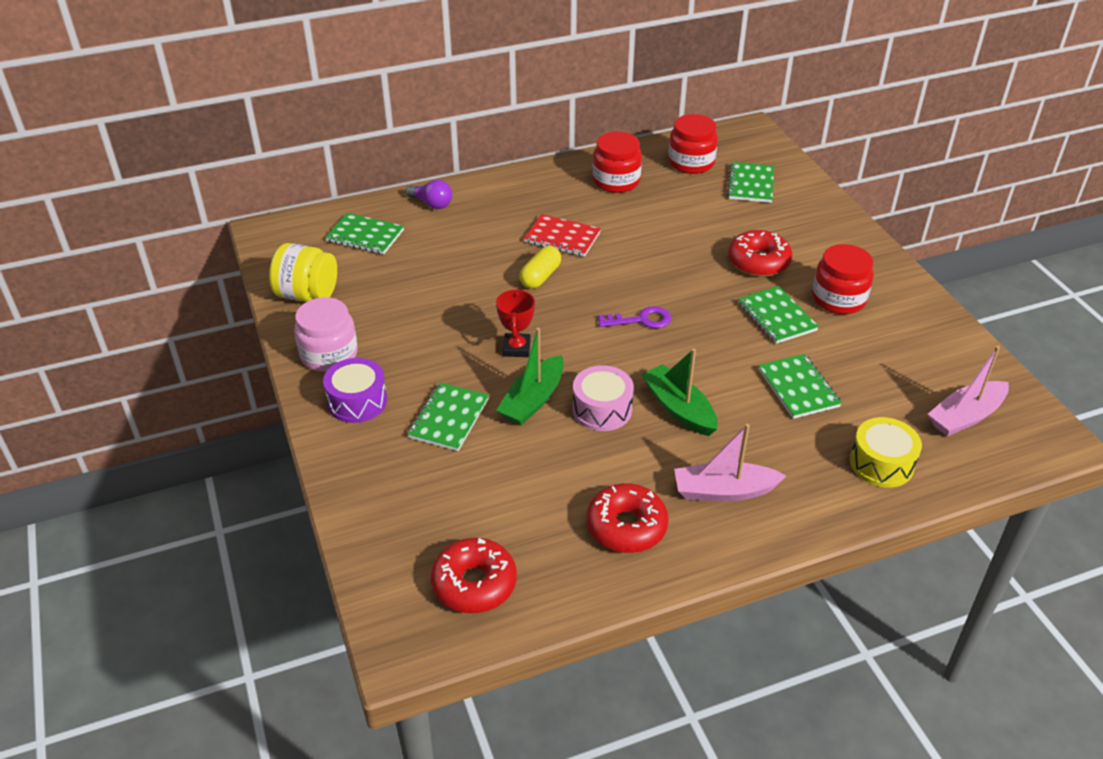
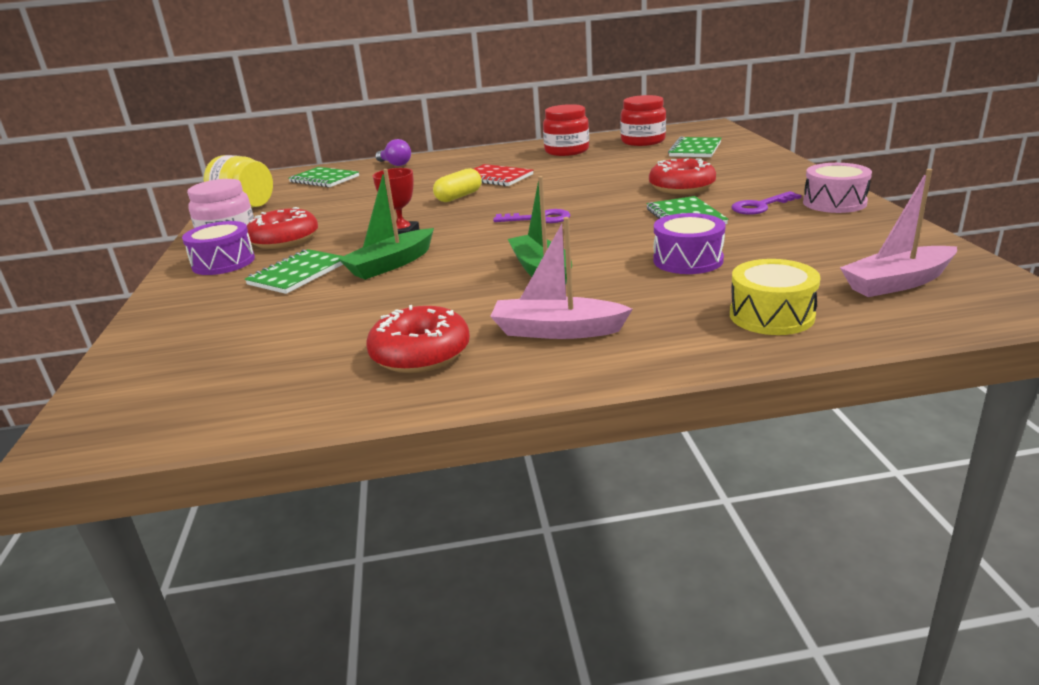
camera: 15 degrees right, 15 degrees down
(474, 584) = (208, 390): red donut -> red donut (284, 240)
(602, 409) = (457, 271): pink drum -> pink drum (834, 203)
(798, 388) = (688, 260): green notebook -> purple drum
(838, 299) = (760, 206): red jar -> purple key

